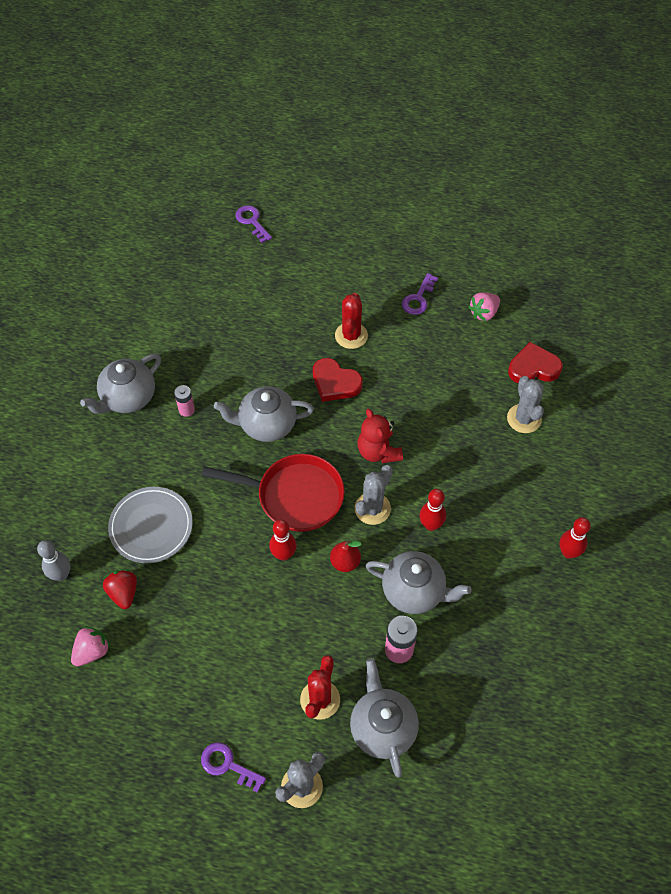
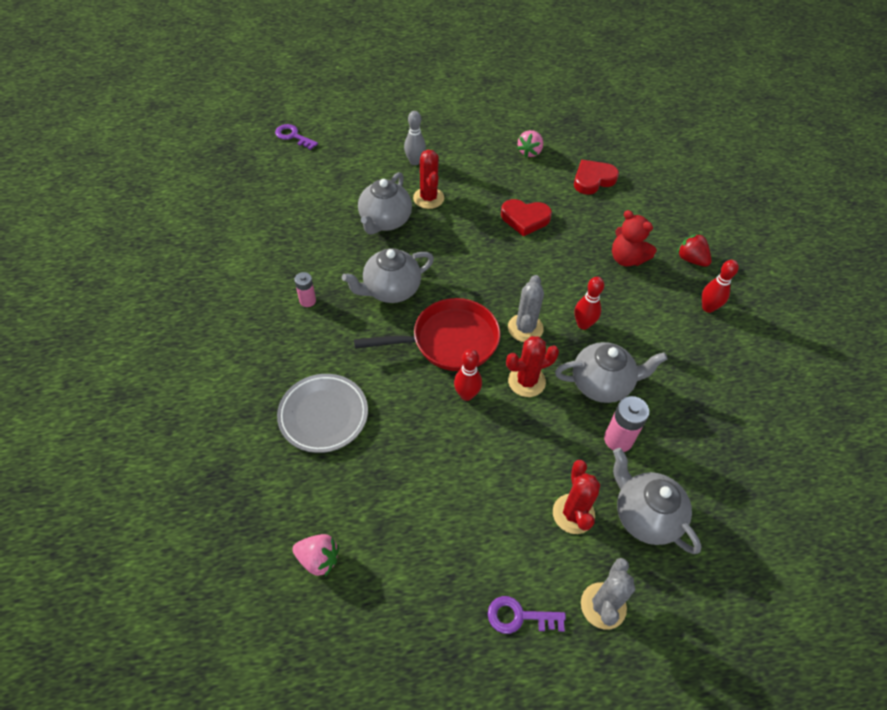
camera: 25 degrees left, 5 degrees down
(61, 574) = (249, 494): grey bowling pin -> grey bowling pin (415, 161)
(92, 651) = (318, 559): pink strawberry -> pink strawberry turned 90 degrees clockwise
(123, 592) = (325, 487): red strawberry -> red strawberry (691, 259)
(128, 398) = (243, 308): grey teapot -> grey teapot (385, 221)
(335, 383) = (435, 238): red heart -> red heart (525, 219)
(345, 562) = (526, 381): red pear -> red cactus
(378, 451) = (503, 280): red teddy bear -> red teddy bear (626, 258)
(418, 298) = (470, 155): purple key -> none
(524, 418) = (609, 218): grey cactus -> none

